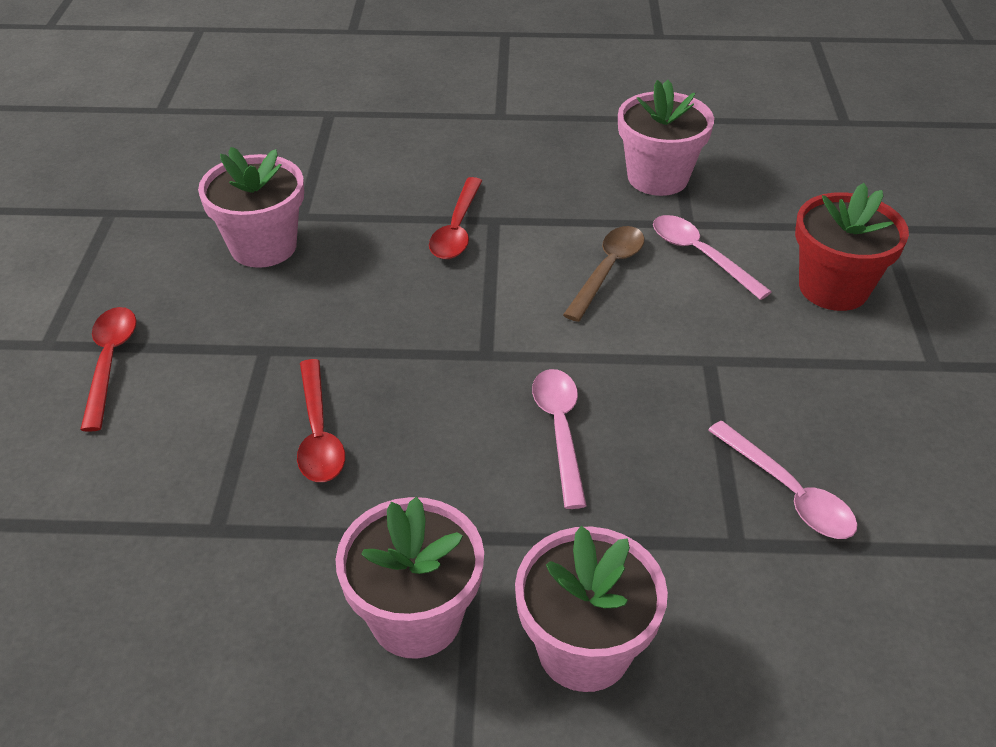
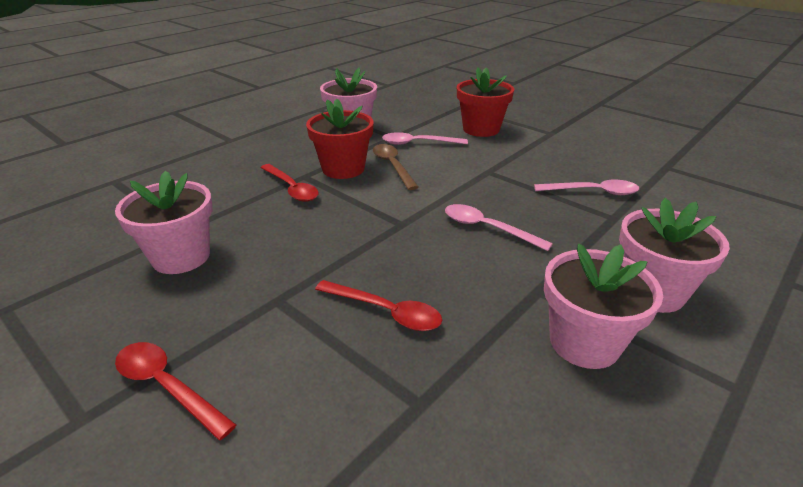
camera: 50 degrees left, 10 degrees down
(548, 237) = (343, 169): none -> red flower pot

